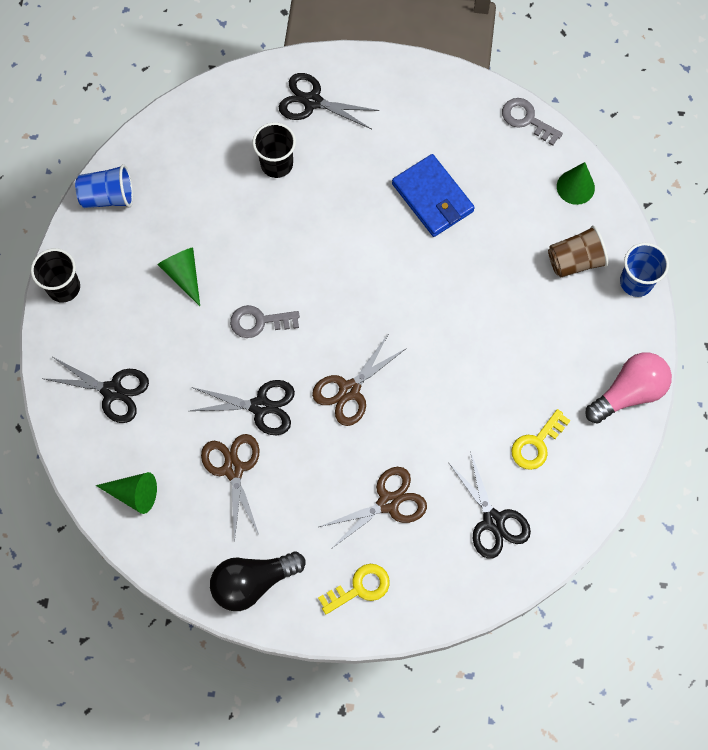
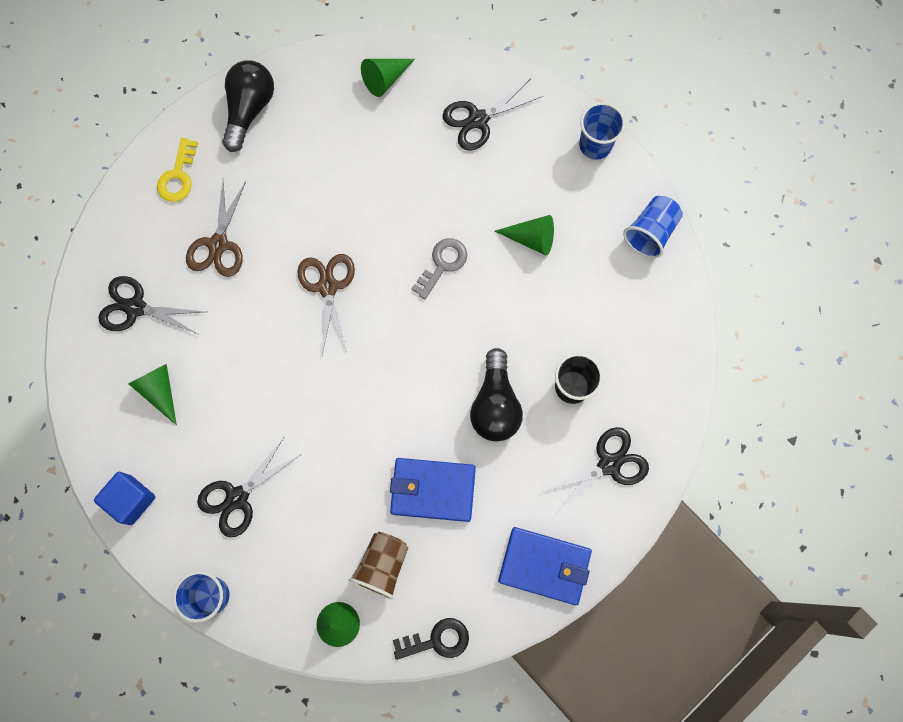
camera: 130 degrees right, 5 degrees up
(63, 287) = (595, 145): black cup -> blue cup
(233, 469) = (342, 158): brown scissors -> none
(260, 406) = (373, 213): black scissors -> black scissors (237, 497)
(335, 204) = (495, 404): none -> black light bulb
(418, 91) = (544, 566): none -> blue wallet
(527, 119) = (437, 640): grey key -> black key
(536, 444) = (159, 390): yellow key -> green cone
(575, 261) = (274, 560): brown cup -> brown cup (382, 565)
(628, 392) = (131, 500): pink light bulb -> blue cube

